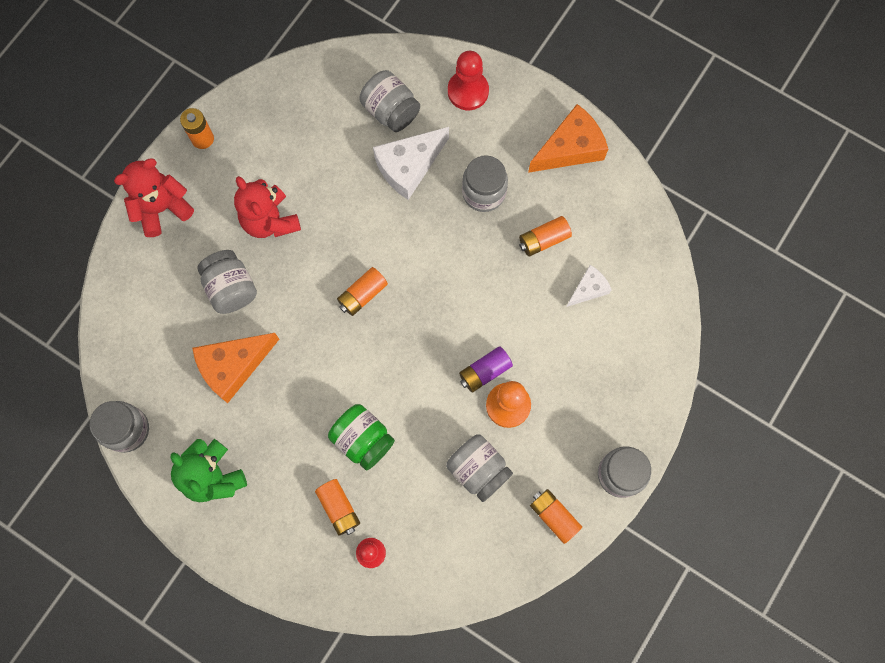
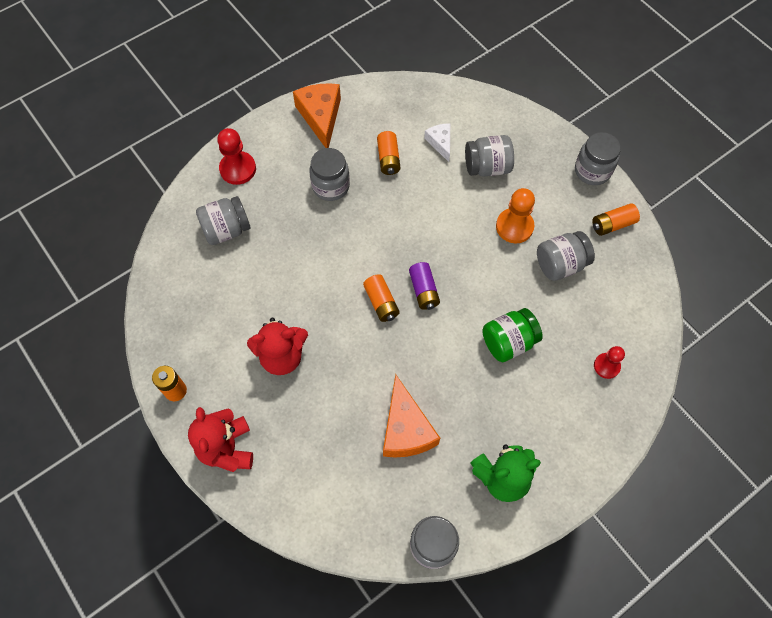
camera: 70 degrees left, 10 degrees down
(231, 288) = (332, 409): grey jar -> grey jar (487, 167)
(339, 508) = (562, 379): orange battery -> none
(409, 166) = (283, 232): white cheese -> none
(484, 372) = (481, 234): purple battery -> purple battery (423, 290)

